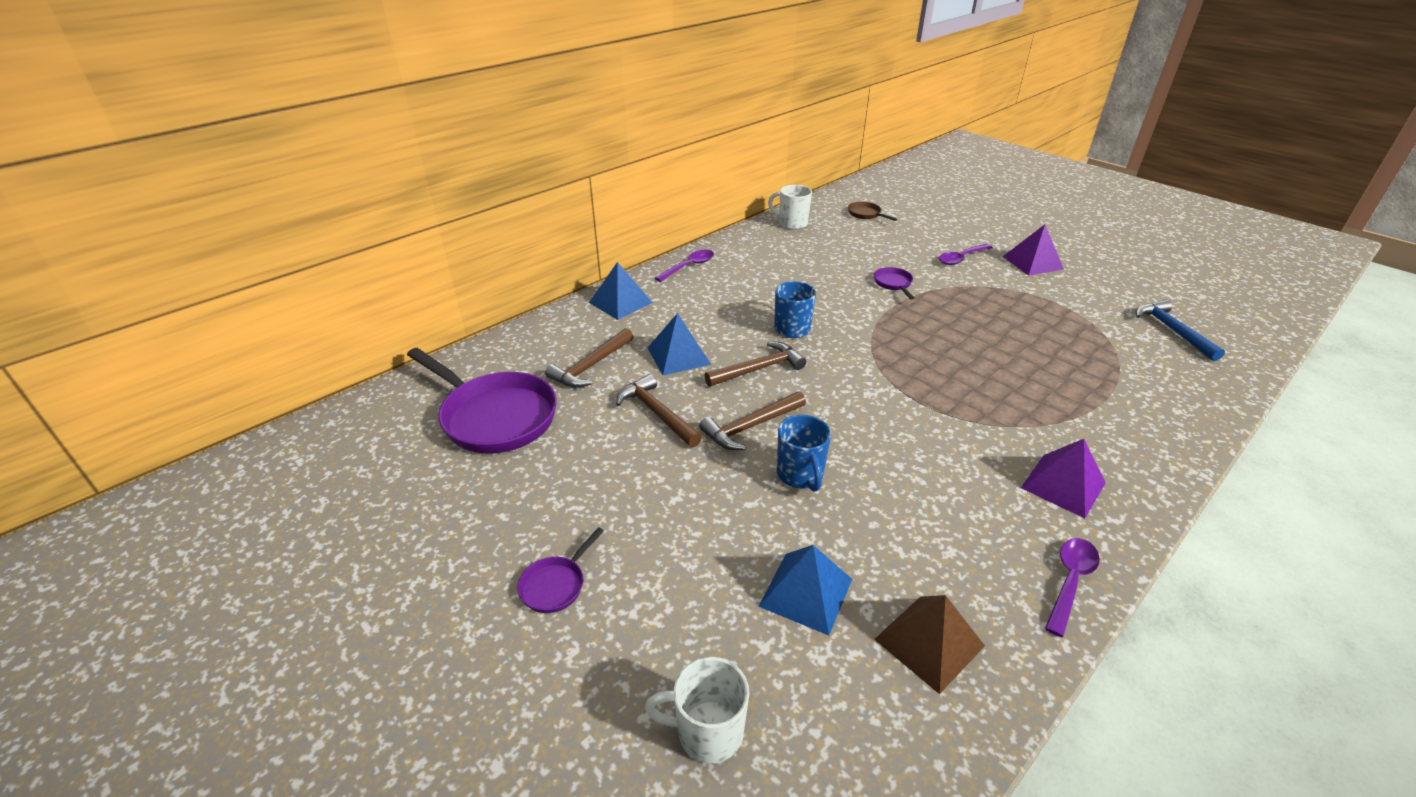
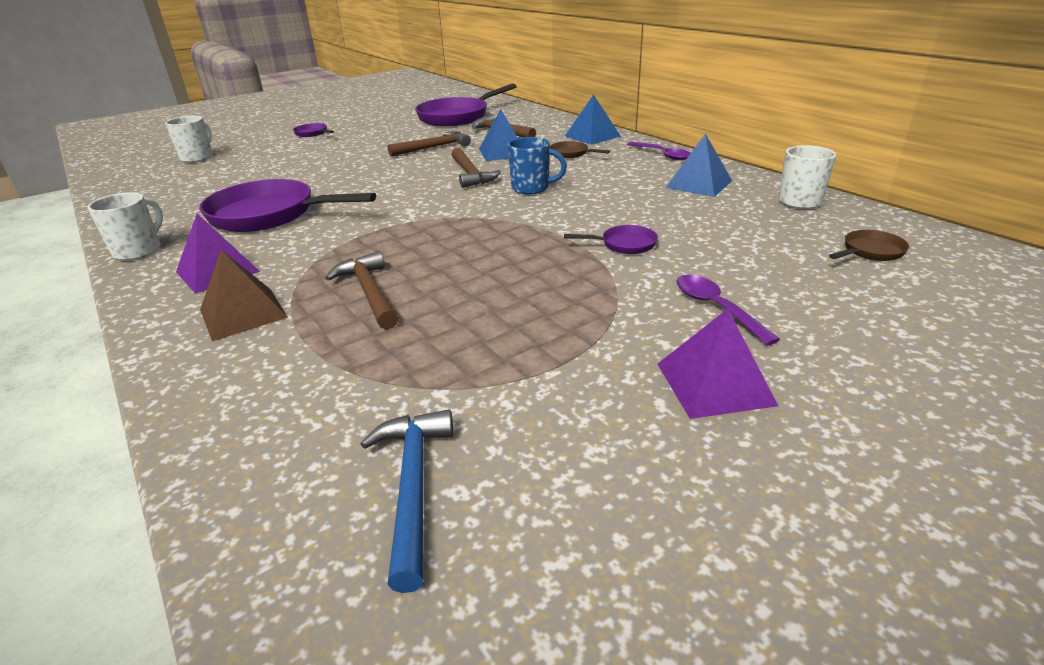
camera: 100 degrees right, 5 degrees down
(685, 312) = (571, 154): none -> brown pan
(750, 427) = (398, 170): brown hammer -> brown hammer (369, 292)
(800, 475) = (334, 181): blue mug -> none
(806, 592) = (241, 177): blue pyramid -> blue pyramid (698, 184)
(924, 499) = (269, 215): none -> purple pan
(929, 642) = (168, 202): brown pyramid -> brown pyramid (243, 313)
(1070, 581) = (139, 250): purple spoon -> white mug
(1172, 331) = (413, 486): blue hammer -> blue hammer turned 90 degrees counterclockwise

